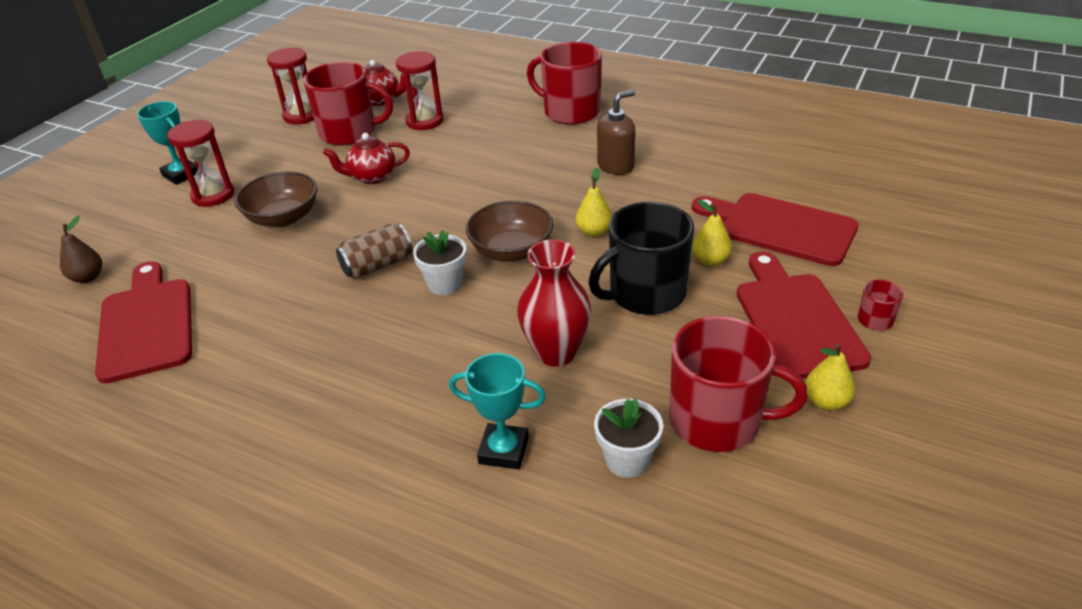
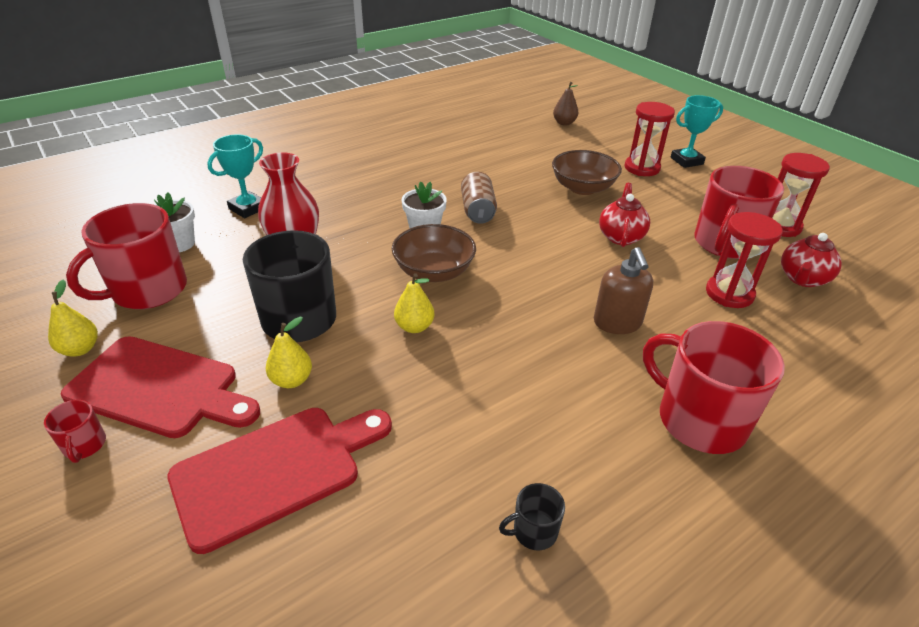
camera: 115 degrees right, 0 degrees up
(146, 324) = (494, 133): red cutting board -> none
(570, 112) = (699, 419): red mug -> red mug turned 105 degrees counterclockwise
(616, 166) = (524, 397): brown soap dispenser -> brown soap dispenser (617, 323)
(705, 137) = (533, 531): none -> black mug

